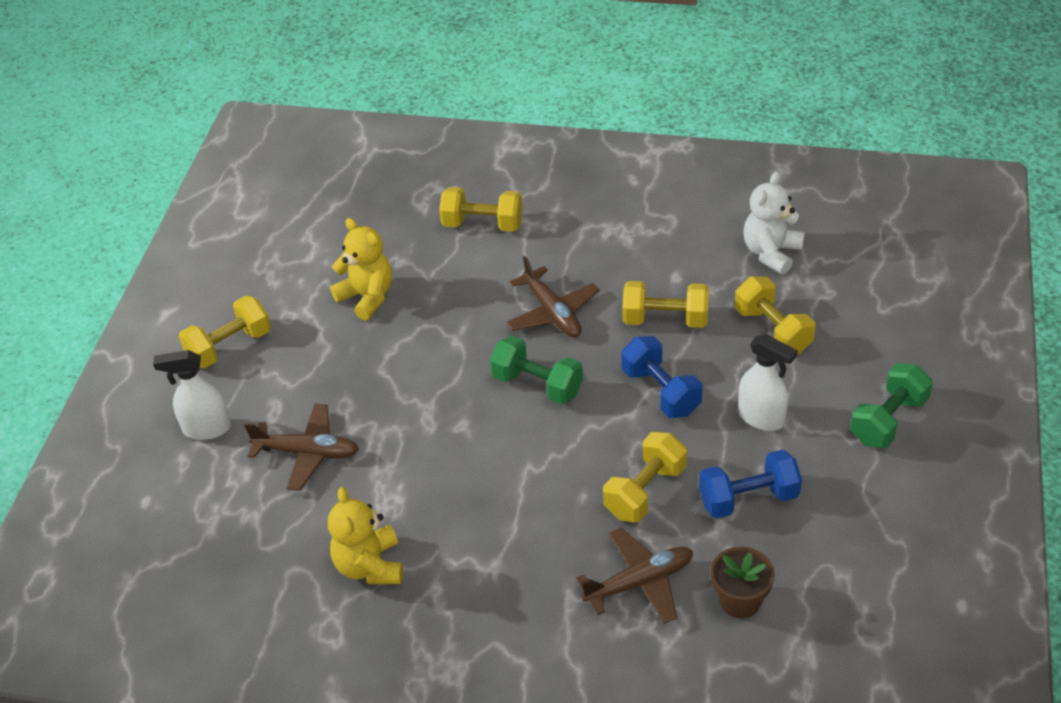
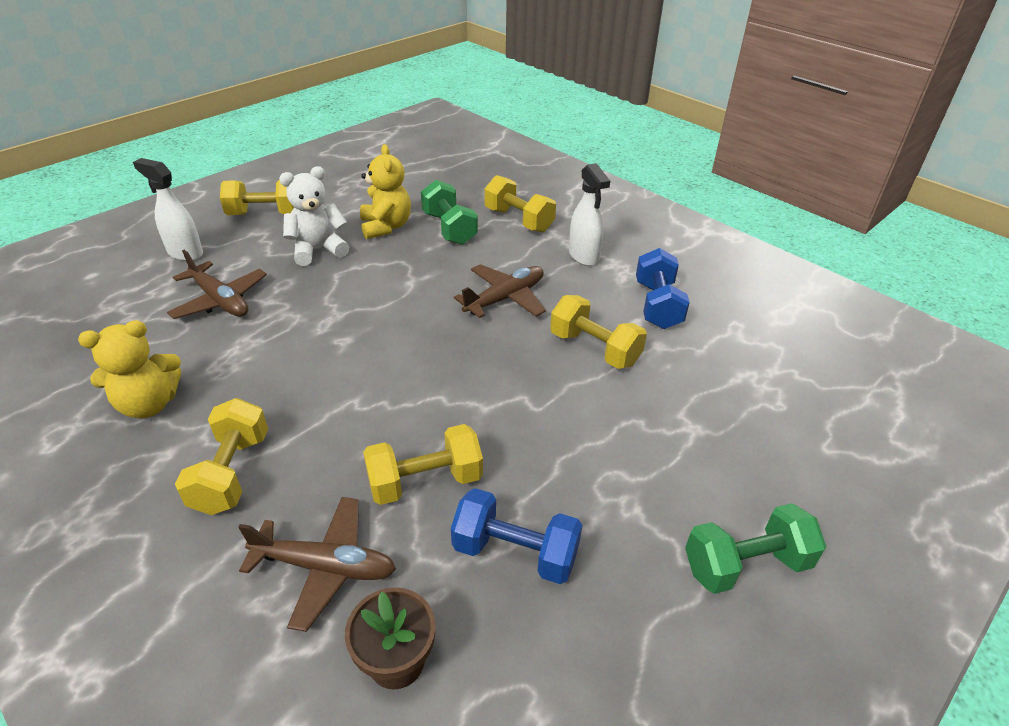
camera: 30 degrees right, 5 degrees down
(370, 566) = (149, 404): yellow teddy bear -> yellow teddy bear turned 135 degrees counterclockwise
(537, 384) = (434, 342): green dumbbell -> green dumbbell (449, 228)
(552, 312) = (505, 298): brown plane -> brown plane turned 135 degrees counterclockwise
(661, 391) = (531, 403): blue dumbbell -> blue dumbbell (657, 305)
(761, 418) = (604, 480): white spray bottle -> white spray bottle (584, 256)
(771, 253) = (746, 344): white teddy bear -> white teddy bear (318, 250)
(772, 330) = (689, 408): yellow dumbbell -> yellow dumbbell (232, 473)

